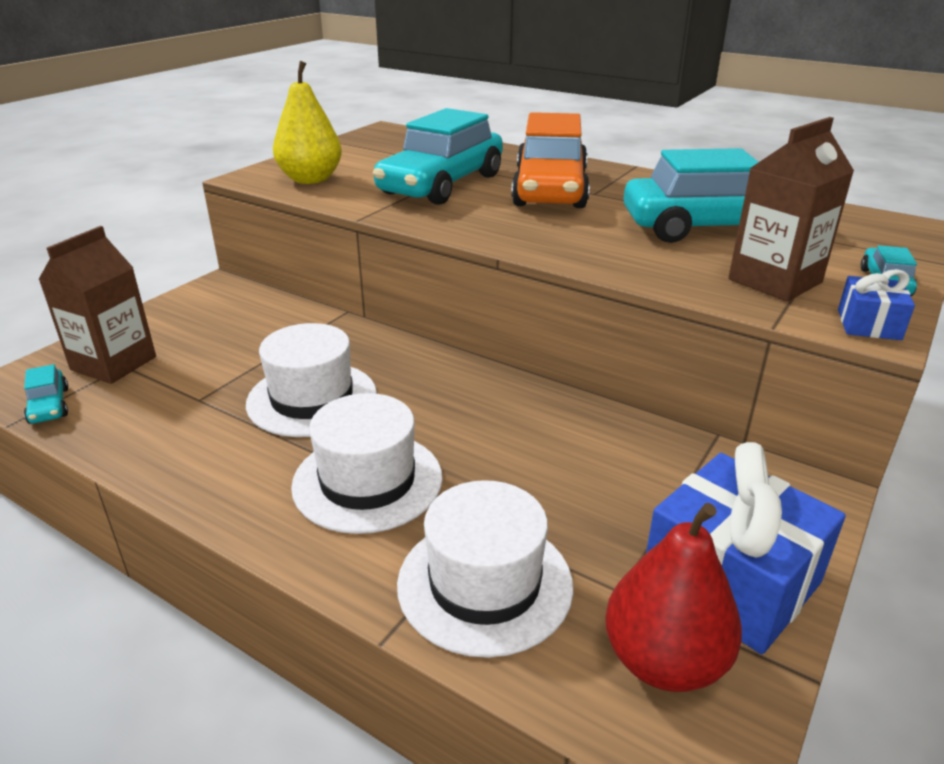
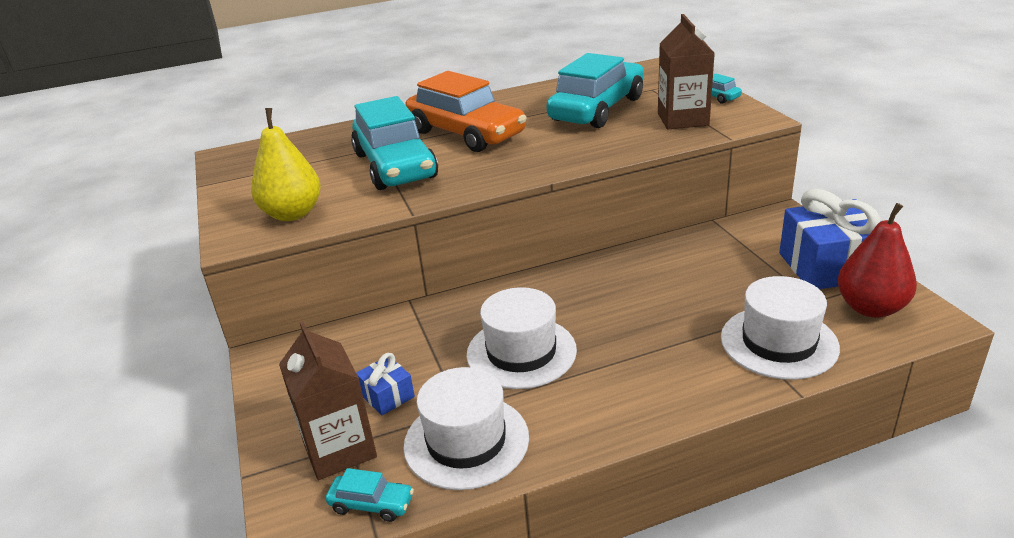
camera: 50 degrees left, 0 degrees up
(367, 481) = (646, 356): white hat -> white hat (466, 441)
(868, 324) = (752, 117): blue gift -> blue gift (387, 396)

